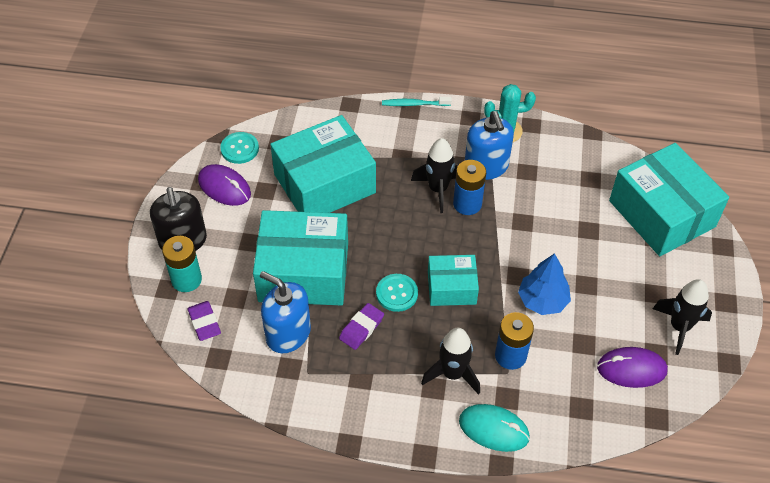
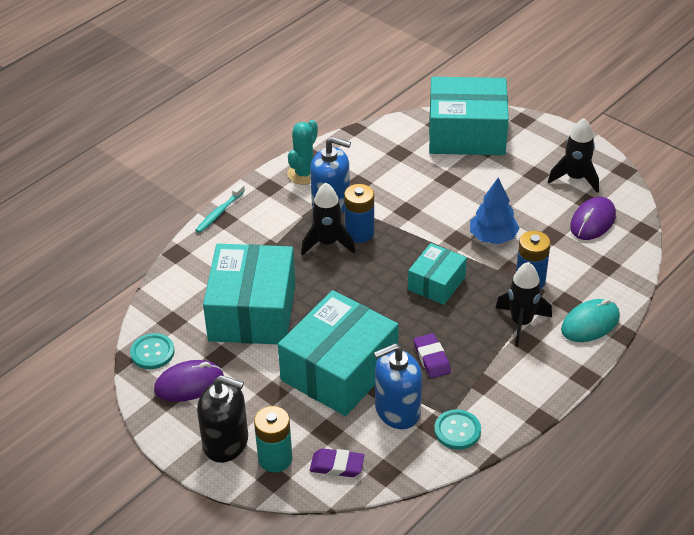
camera: 55 degrees left, 10 degrees down
(397, 293) = (414, 319): turquoise button -> turquoise button (457, 431)

